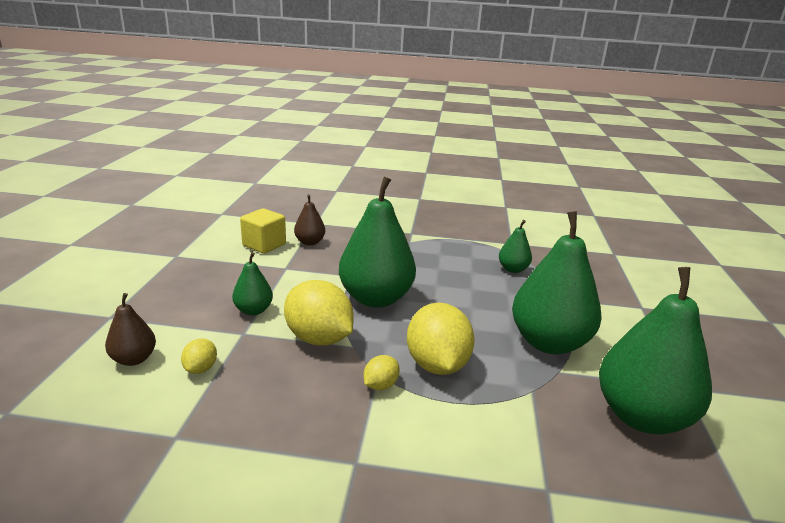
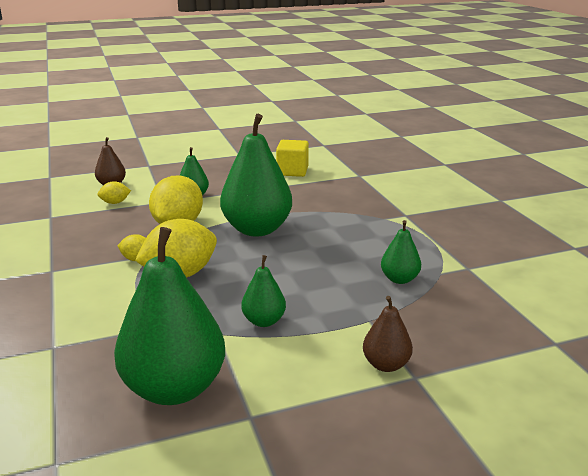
camera: 65 degrees right, 0 degrees up
(310, 242) = (320, 183): brown pear -> brown pear (386, 364)
(549, 343) = (264, 321): green pear -> green pear, size x0.49

